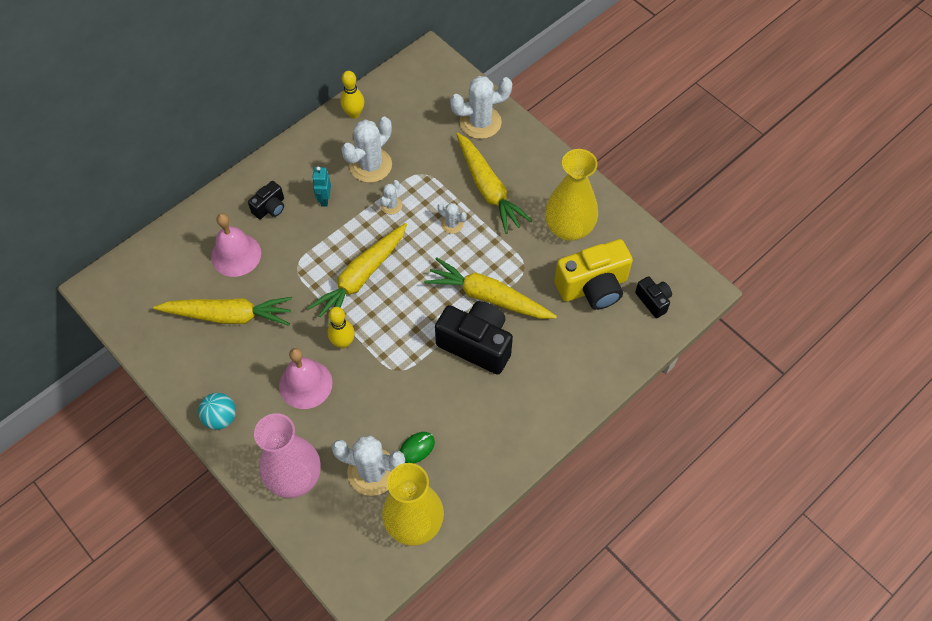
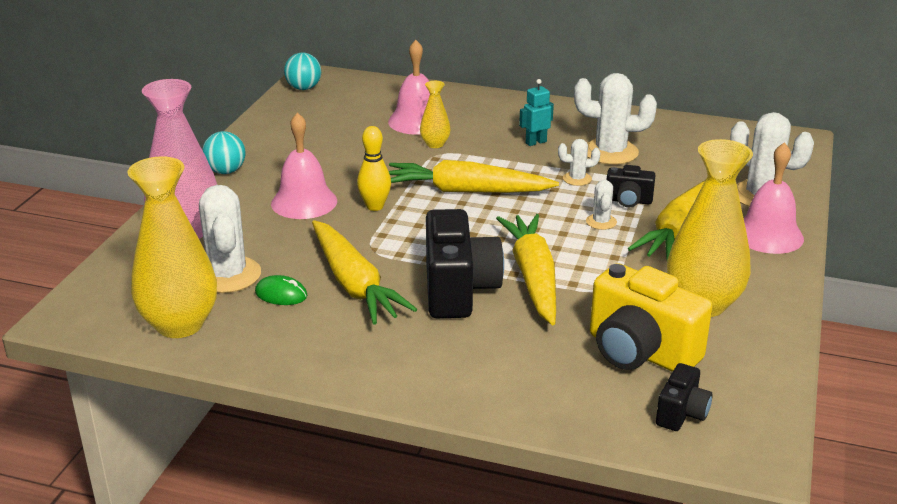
camera: 60 degrees right, 30 degrees down
(115, 304) = (304, 88): none -> turquoise ball
(229, 315) = (345, 139): yellow carrot -> yellow carrot (354, 284)
(270, 208) = (490, 120): black camera -> black camera (628, 201)
(281, 261) = (435, 144): none -> yellow vase
(354, 114) = (660, 124): yellow bowling pin -> none
(523, 149) = (768, 235): none -> pink bell

